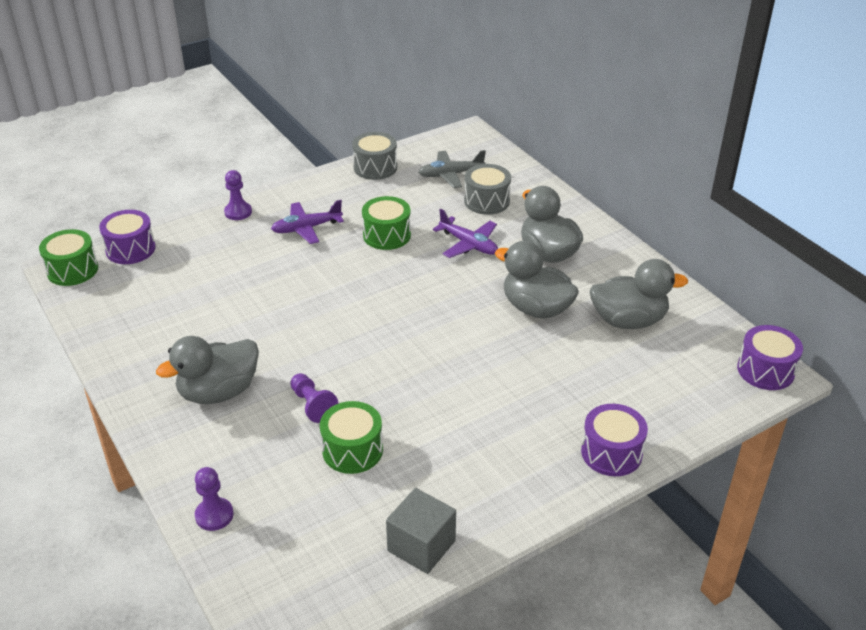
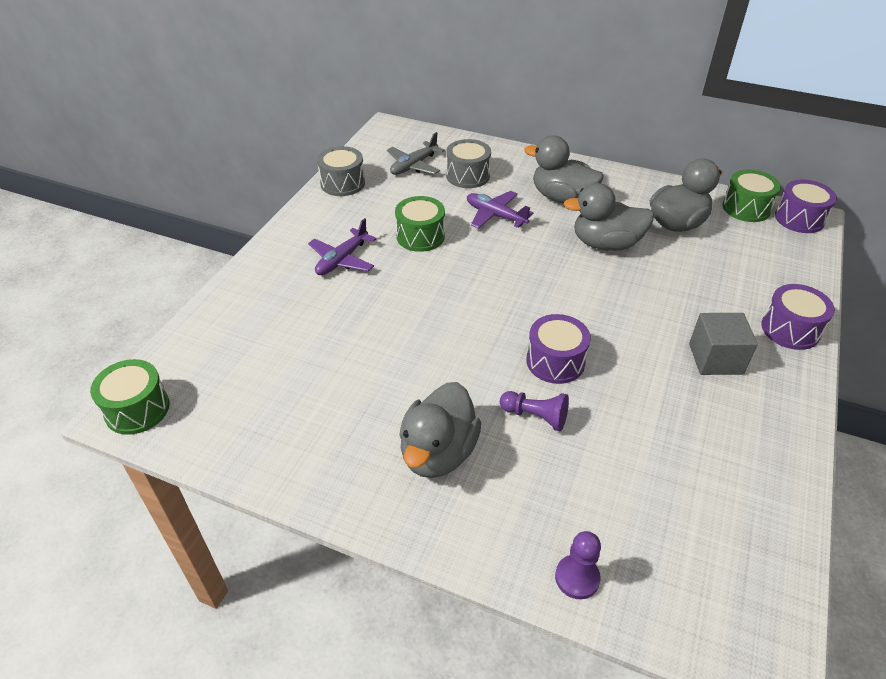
camera: 35 degrees left, 5 degrees up
(130, 249) = (182, 357): purple drum -> purple drum (555, 361)
(238, 212) = (258, 273): purple pawn -> none
(352, 450) = (616, 438): green drum -> green drum (746, 208)
(421, 546) = (767, 489): grey cube -> grey cube (715, 359)
(468, 244) = (495, 215): purple plane -> purple plane turned 150 degrees counterclockwise

